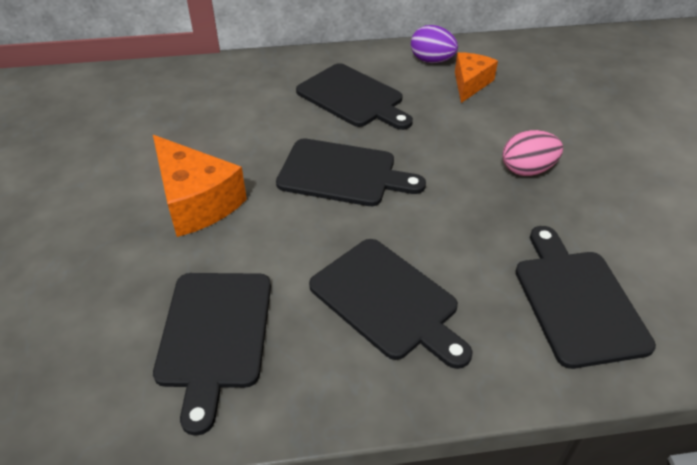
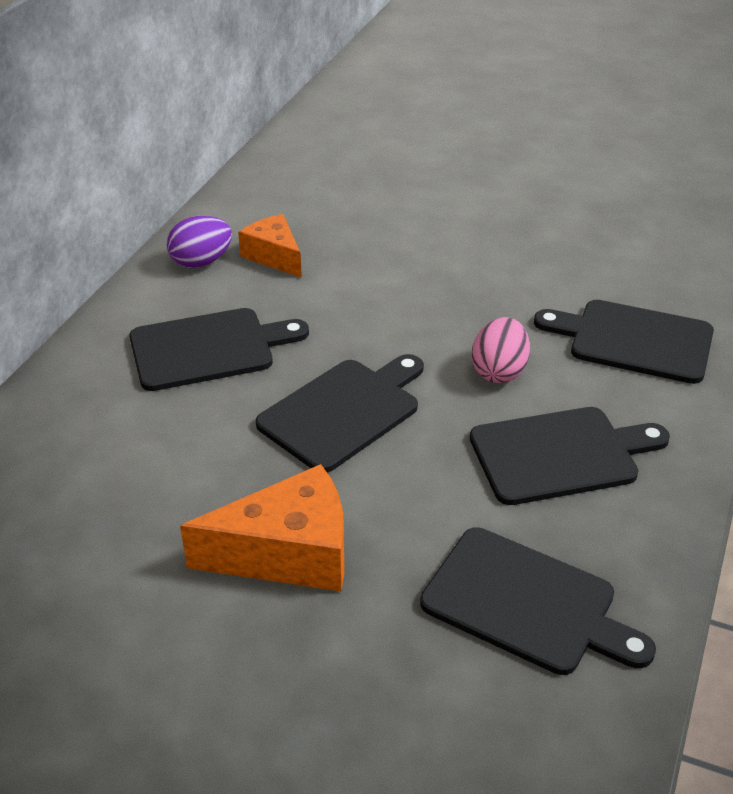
camera: 60 degrees left, 5 degrees down
(527, 170) = (448, 286): pink egg -> pink egg (499, 371)

